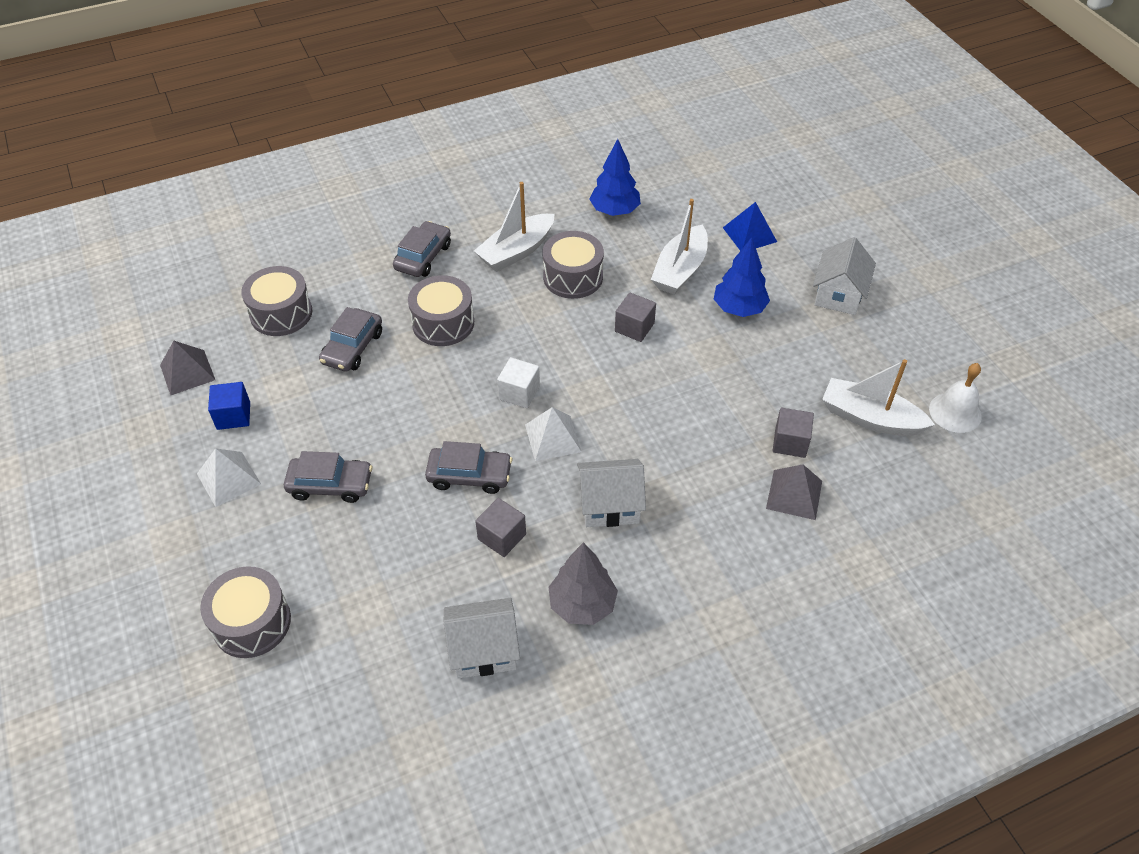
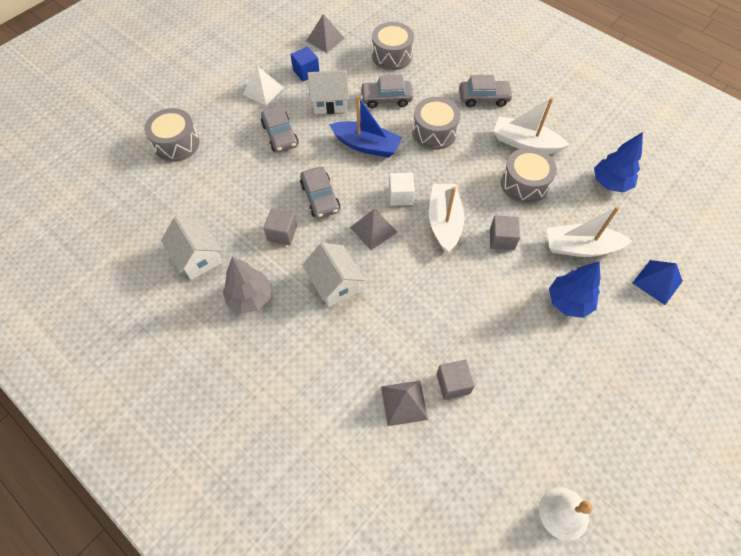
camera: 65 degrees right, 10 degrees up
(417, 397) = (366, 145): none -> blue boat
(552, 438) = (373, 229): white pyramid -> grey pyramid
(838, 295) = (638, 373): white house -> white house (329, 102)
(870, 418) = (513, 439): white boat -> white boat (444, 222)

